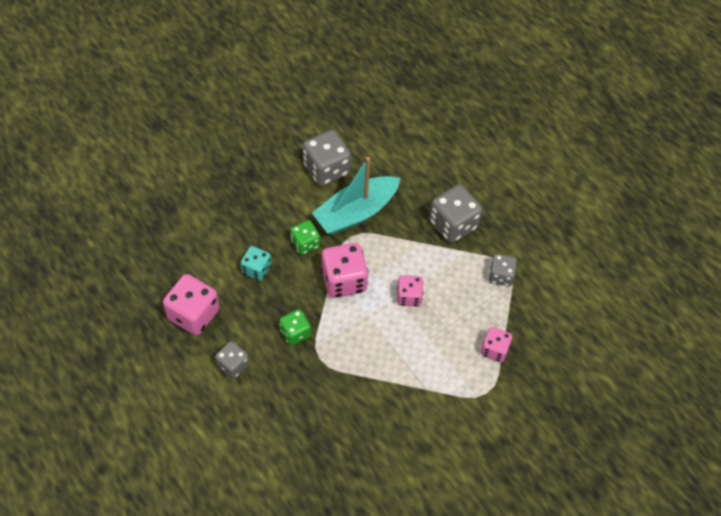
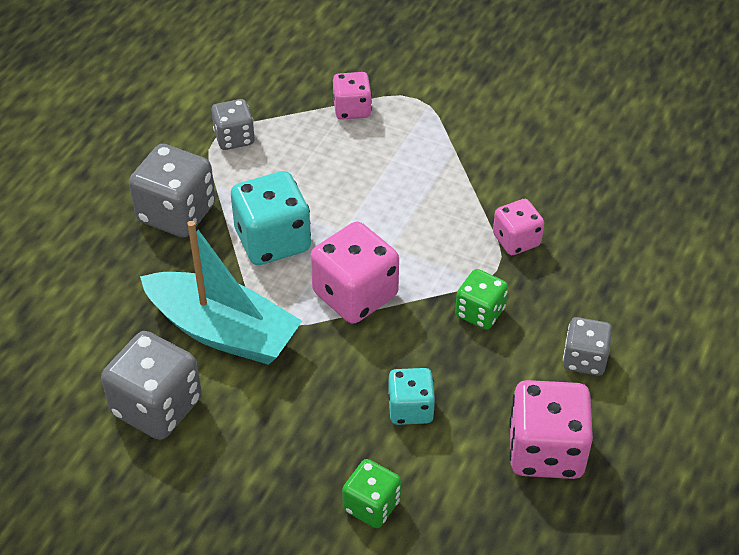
camera: 115 degrees left, 10 degrees down
(305, 243) = (322, 369): green dice -> green dice (371, 505)
(406, 260) = (273, 240): none -> turquoise dice
(409, 297) = (332, 215): pink dice -> pink dice (516, 240)

